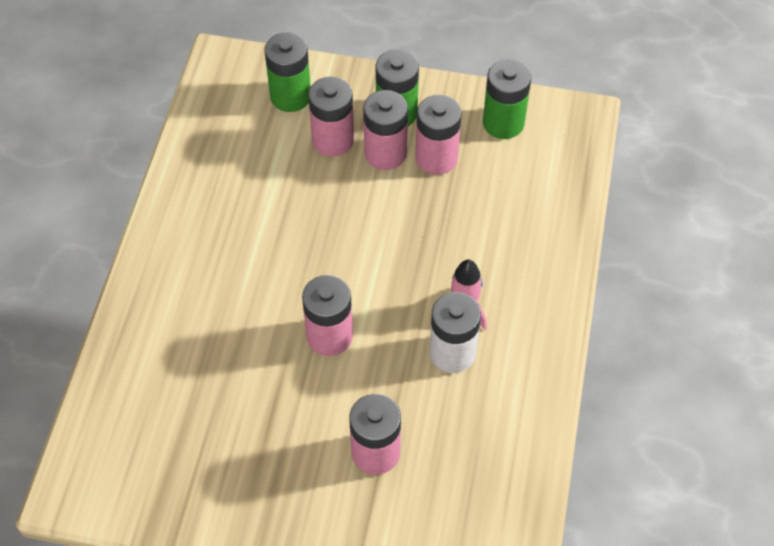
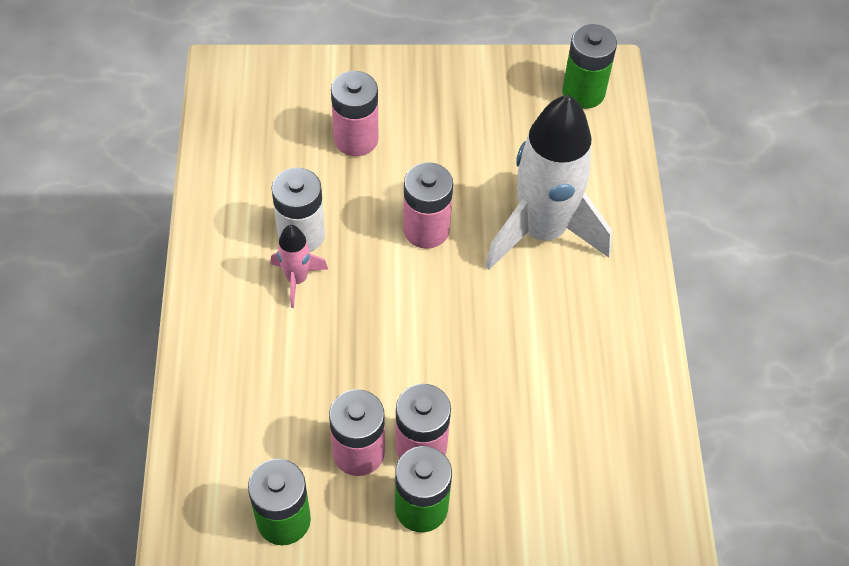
camera: 165 degrees right, 0 degrees up
(219, 314) = (542, 231): none -> white rocket
(290, 96) = (560, 506): green battery -> green battery (583, 92)
(333, 140) = (488, 452): pink battery -> none

